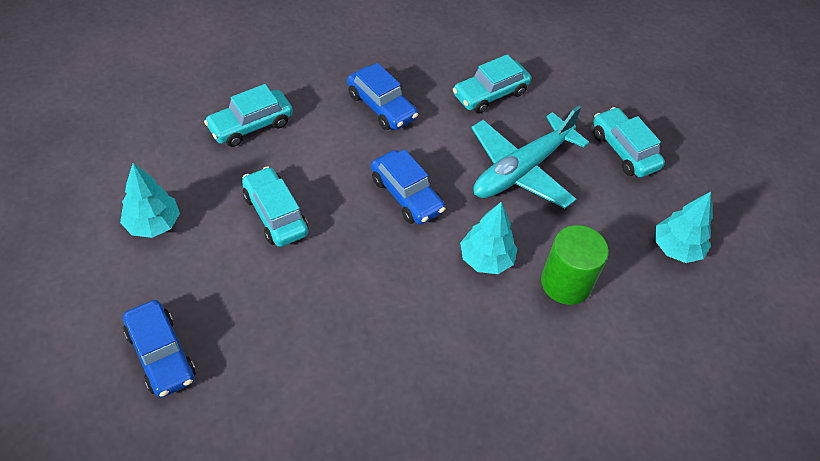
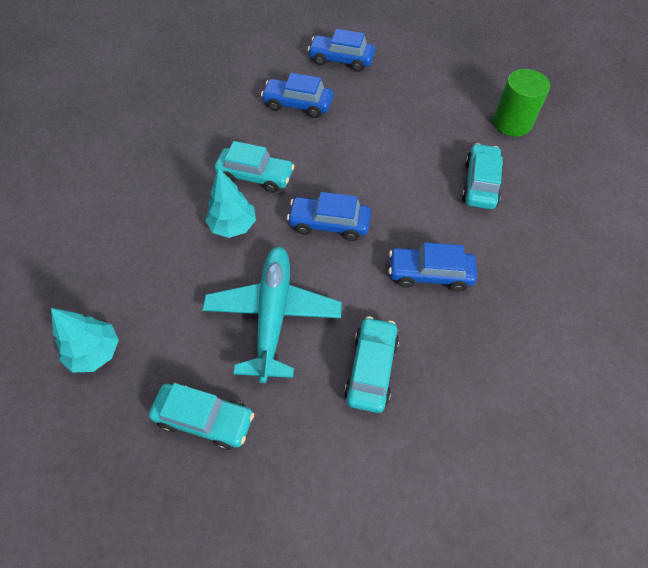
camera: 140 degrees right, 5 degrees up
(153, 224) = (433, 97): turquoise tree -> none
(275, 214) = (385, 149): turquoise car -> turquoise car (255, 176)
(284, 336) = (298, 104): none -> blue car
(566, 283) = (165, 254): green cylinder -> green cylinder (512, 123)

